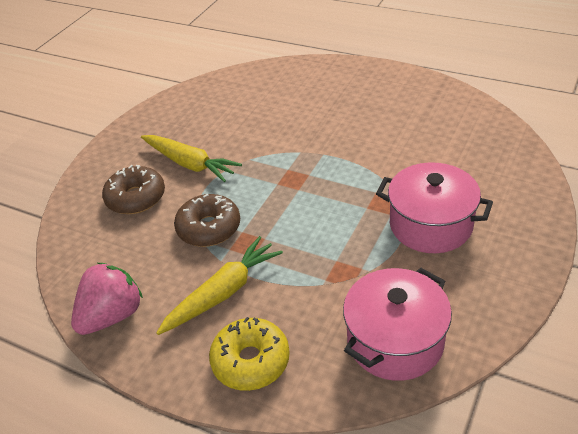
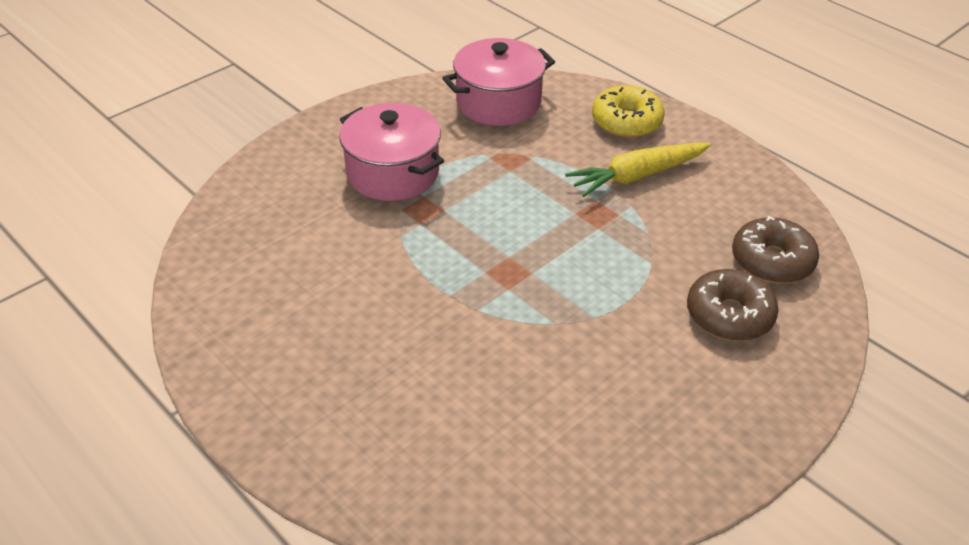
camera: 165 degrees left, 0 degrees up
(112, 315) = (756, 188): pink strawberry -> none
(190, 164) = (643, 345): yellow carrot -> none
(209, 228) = (636, 244): brown donut -> brown donut (772, 261)

